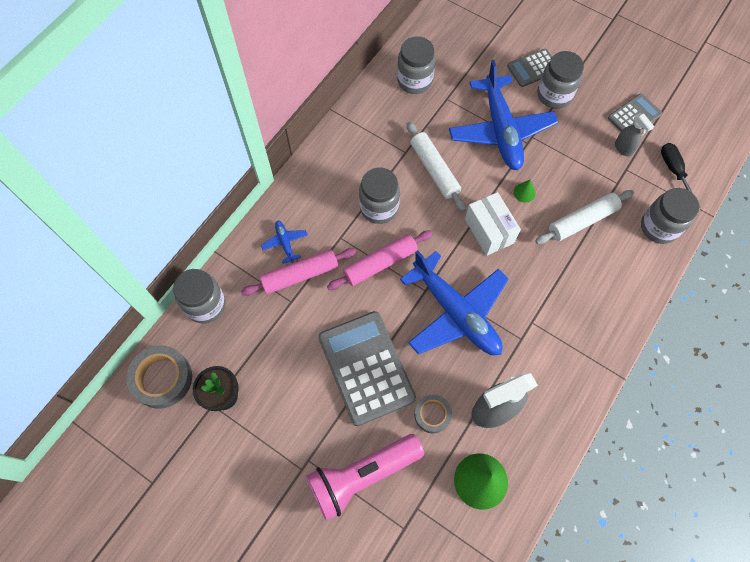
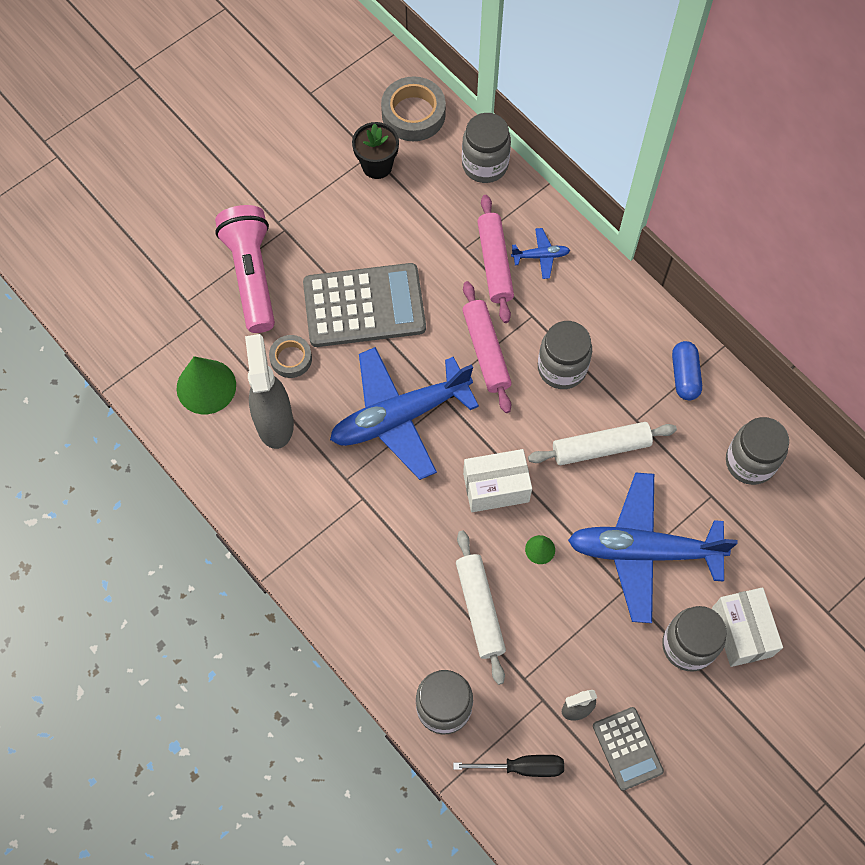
camera: 105 degrees right, 0 degrees up
(361, 128) = (684, 376): none -> blue capsule
(533, 68) = (741, 632): grey calculator -> white box

